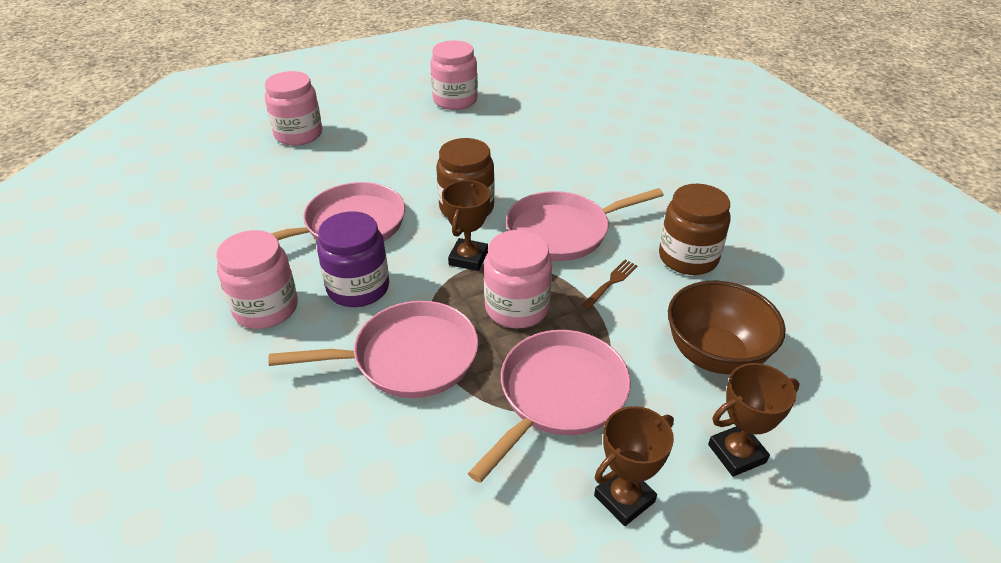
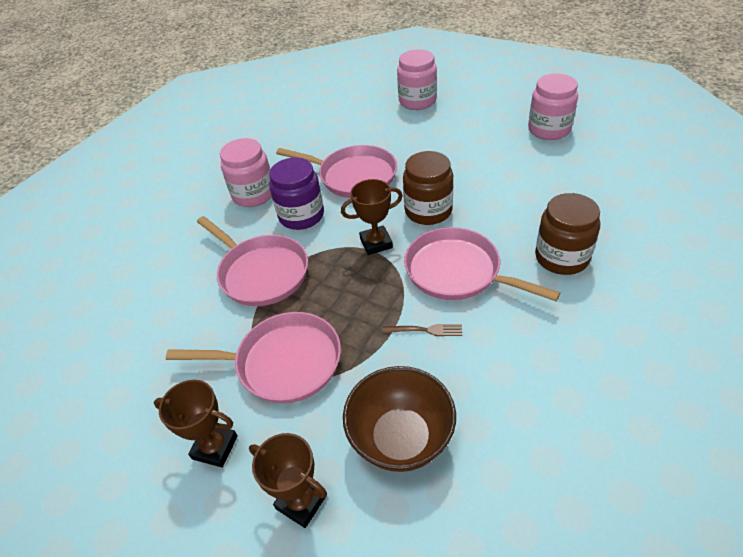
camera: 60 degrees right, 5 degrees up
(517, 308) = (349, 295): pink jar -> none
(688, 258) = (508, 363): brown jar -> brown jar (561, 257)

